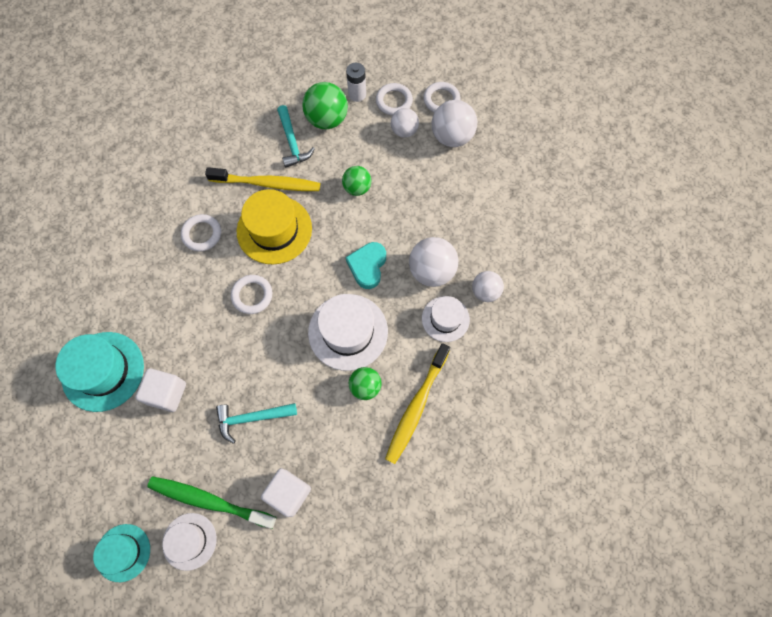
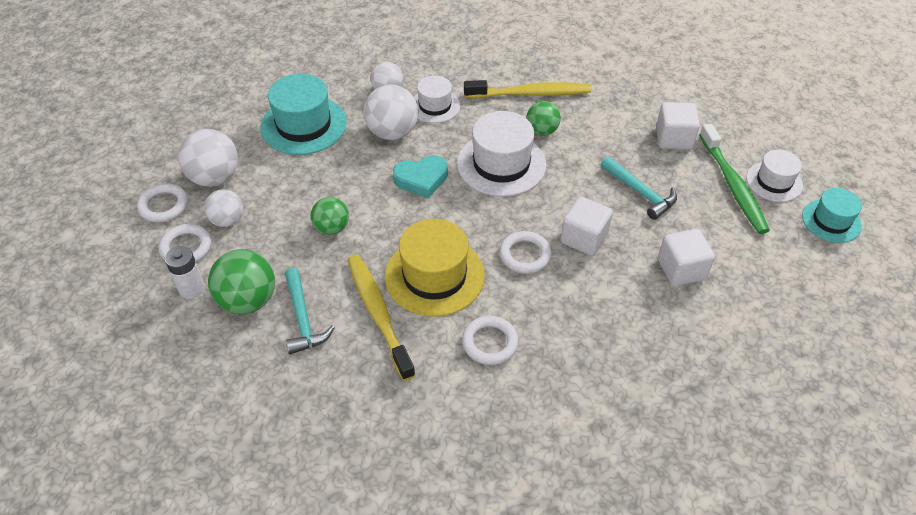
camera: 120 degrees left, 20 degrees down
(103, 371) = (714, 340): turquoise hat -> turquoise hat (303, 125)
(239, 344) = (584, 238): none -> white cube
(292, 142) = (303, 319): turquoise hammer -> turquoise hammer turned 120 degrees clockwise

